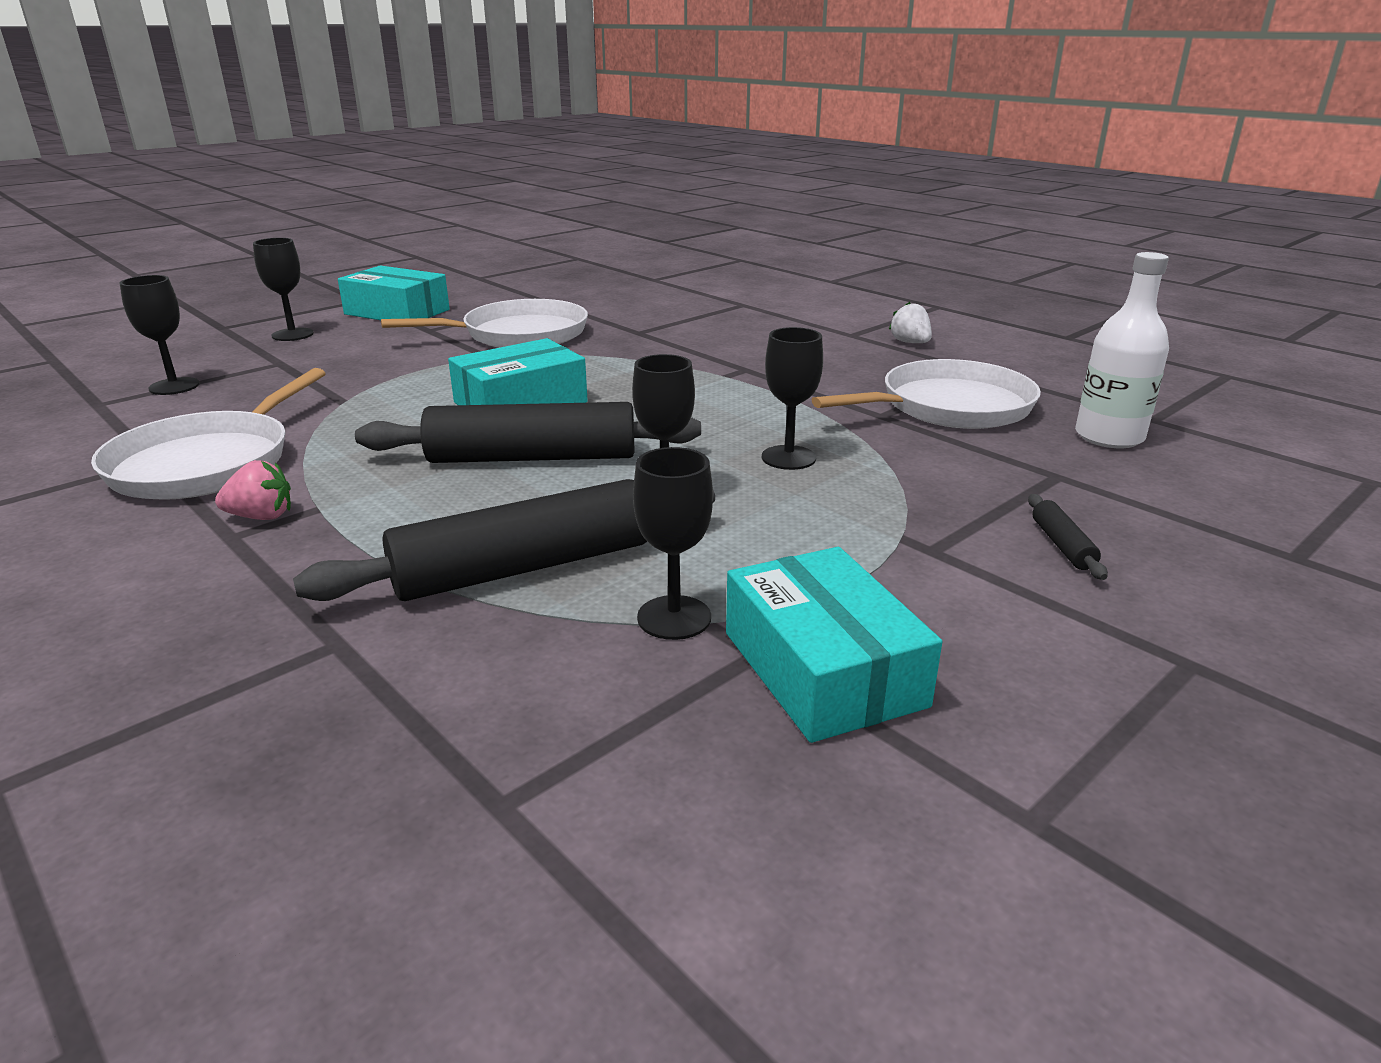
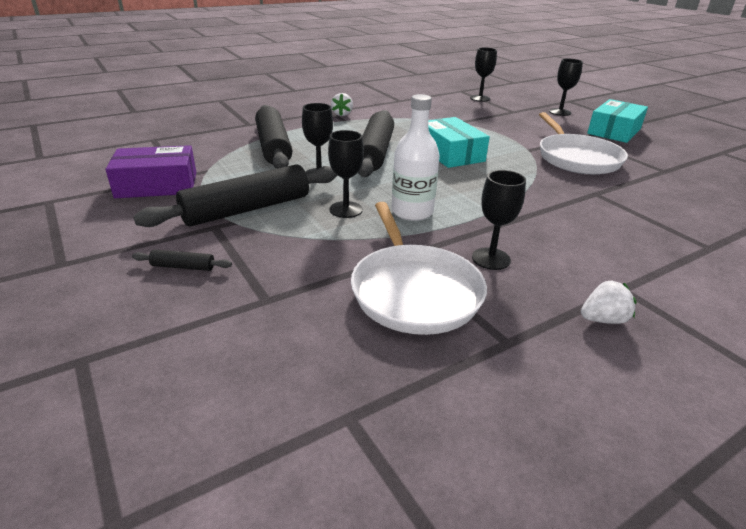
camera: 100 degrees right, 5 degrees up
(207, 462) = (394, 106): white pan -> none
(261, 516) = (342, 114): pink strawberry -> white strawberry
(674, 618) = (215, 166): black goblet -> black goblet (491, 259)
(823, 668) = (157, 185): turquoise box -> purple box
(849, 534) = (247, 209): none -> black rolling pin
(1109, 437) = (318, 360): white bottle -> white bottle (412, 212)

